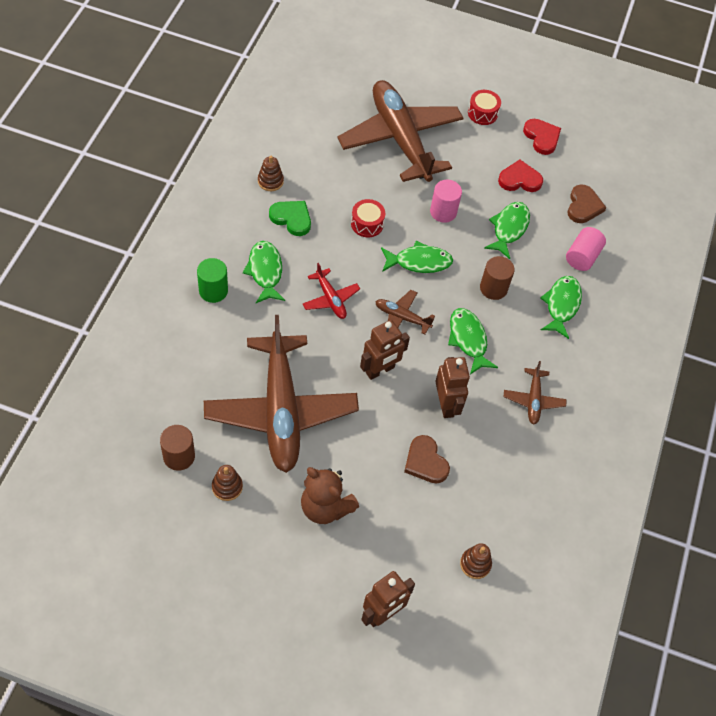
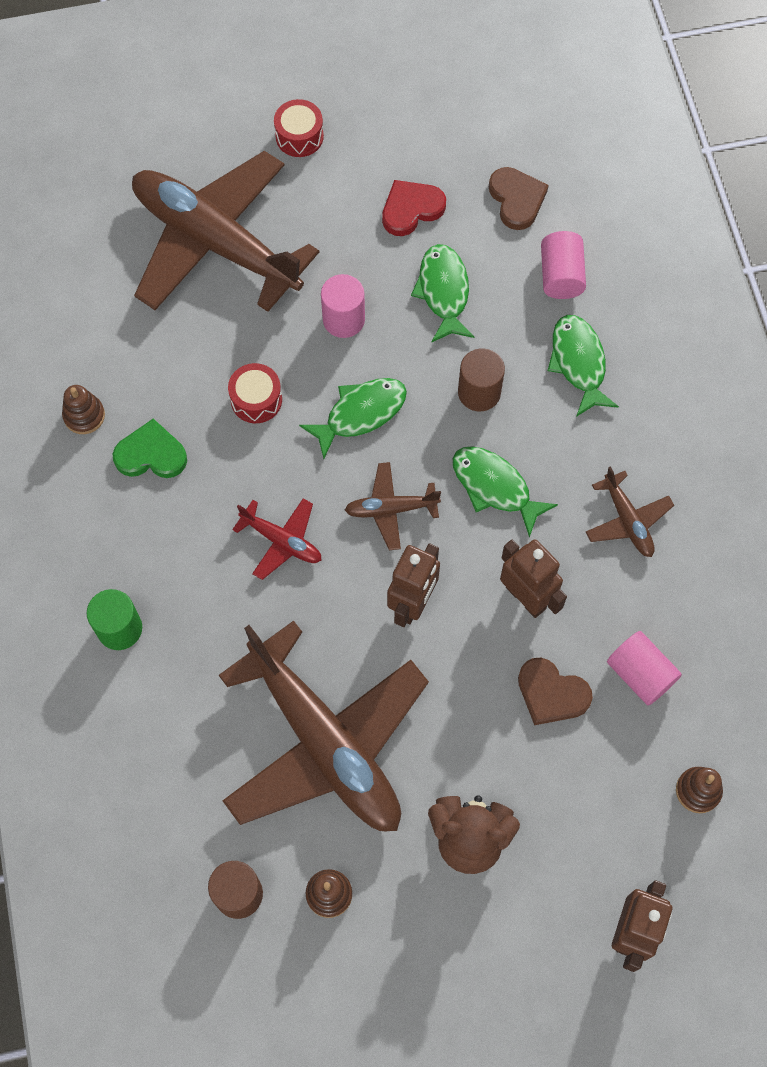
camera: 25 degrees left, 10 degrees up
(265, 271) = (169, 556): green fish -> none
(484, 482) = (640, 674): none -> pink cylinder
(542, 137) = (400, 127): red heart -> none

